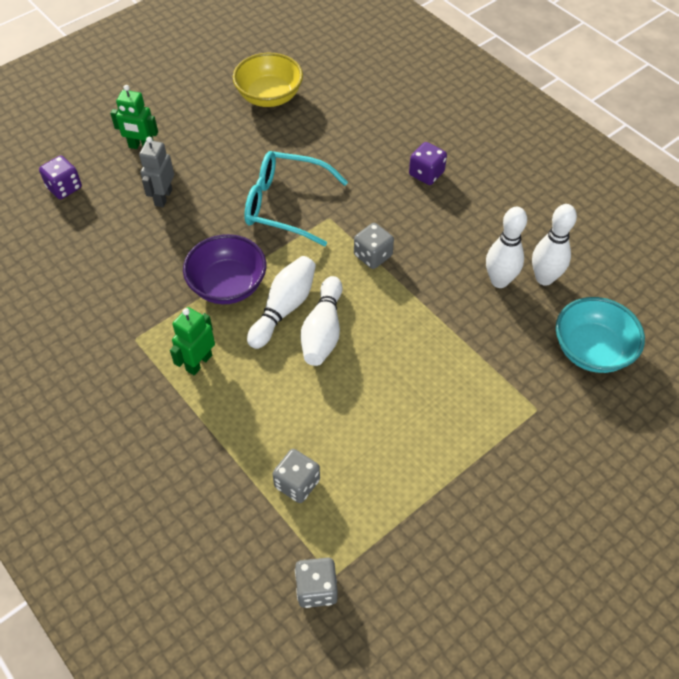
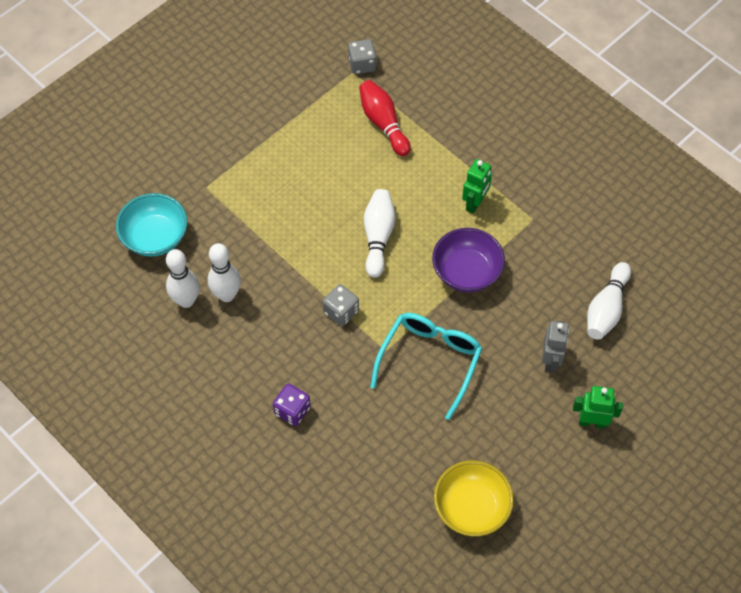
camera: 175 degrees right, 5 degrees up
(64, 188) = (651, 364): purple dice -> none
(284, 308) = (414, 254): white bowling pin -> white bowling pin (606, 309)
(285, 205) = (430, 361): turquoise glasses -> turquoise glasses turned 75 degrees counterclockwise
(297, 483) = (383, 123): grey dice -> red bowling pin

